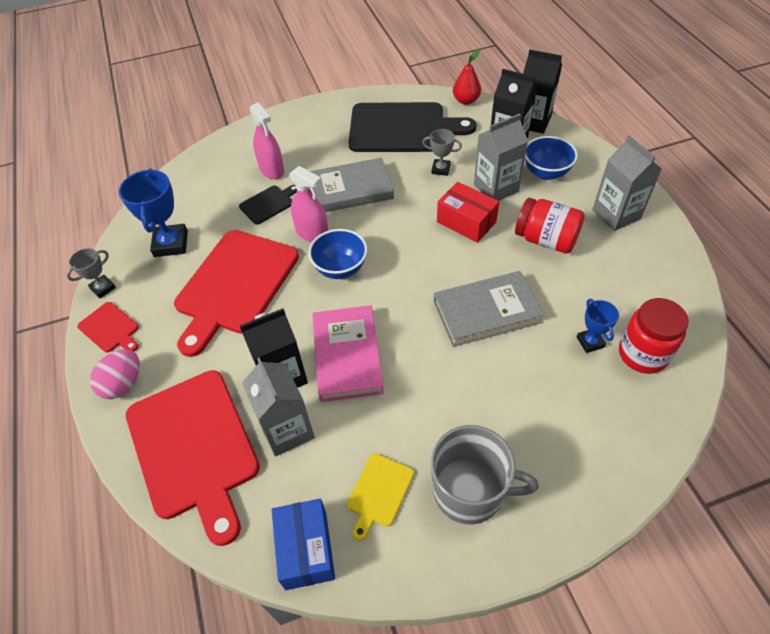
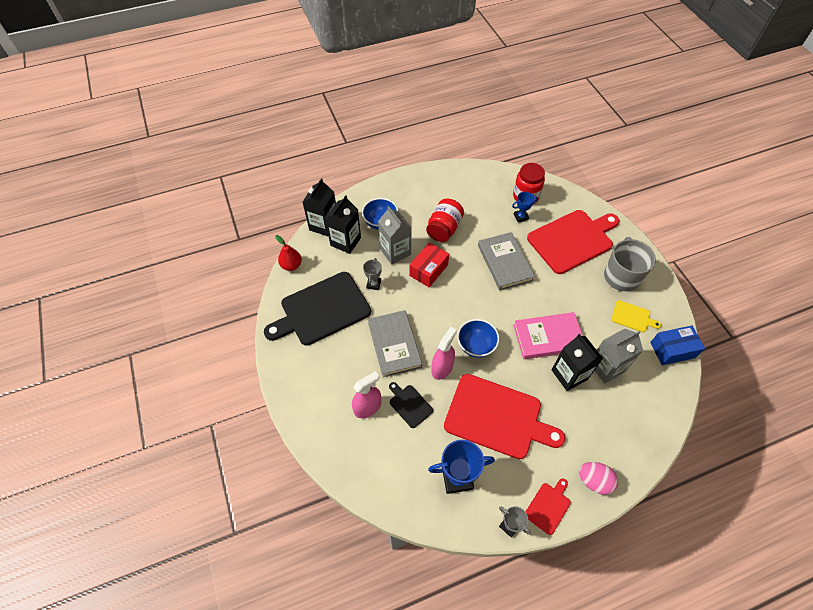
camera: 95 degrees left, 5 degrees up
(194, 448) = (630, 420): red cutting board -> red cutting board (572, 240)
(402, 128) = (322, 310): black cutting board -> black cutting board turned 120 degrees counterclockwise
(616, 214) = (421, 192): grey carton -> none

